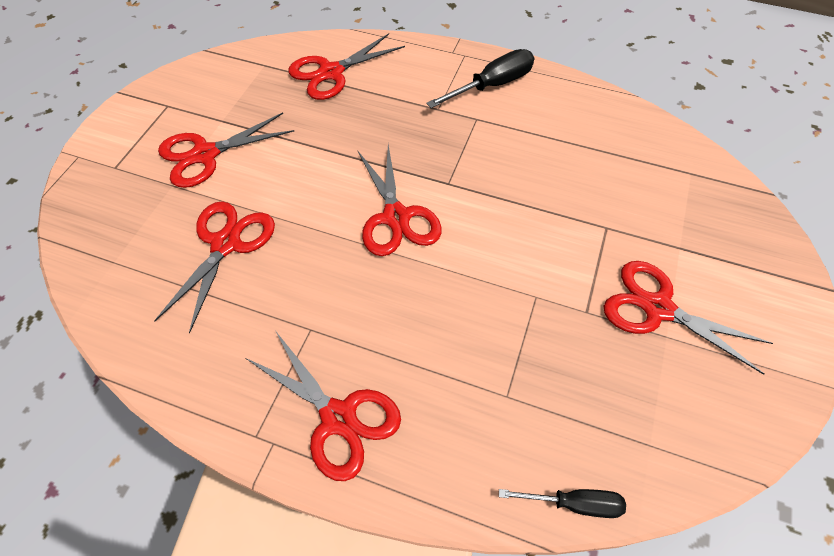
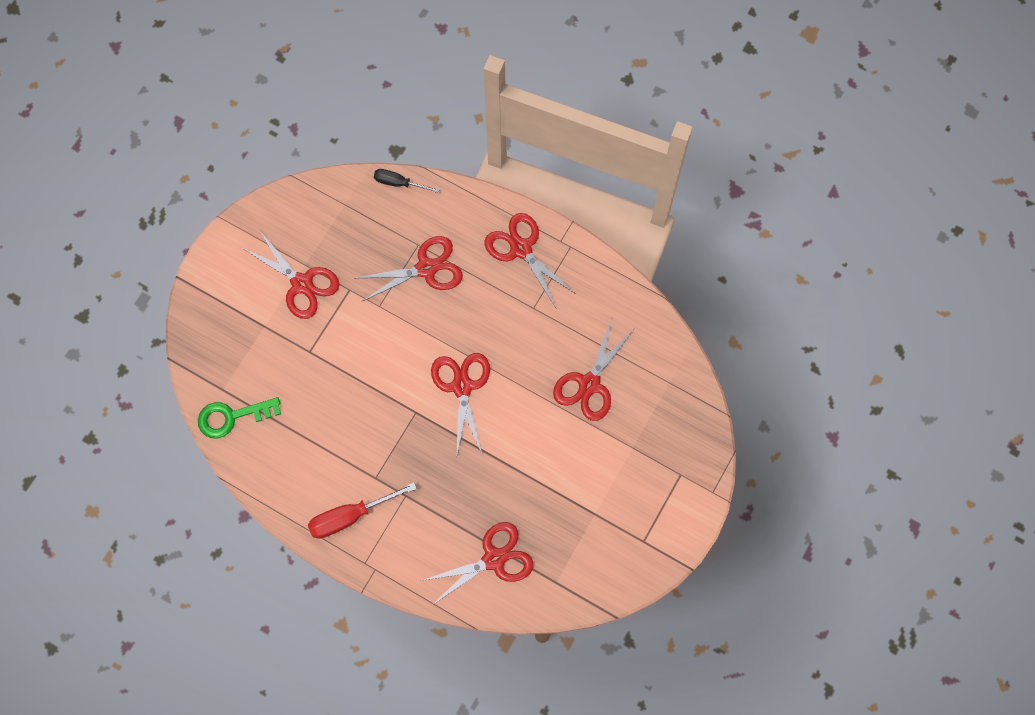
camera: 170 degrees left, 15 degrees up
(205, 154) = (607, 475): red scissors -> red scissors (426, 268)
(492, 85) = (350, 516): black screwdriver -> red screwdriver
(664, 149) = (232, 417): none -> green key

